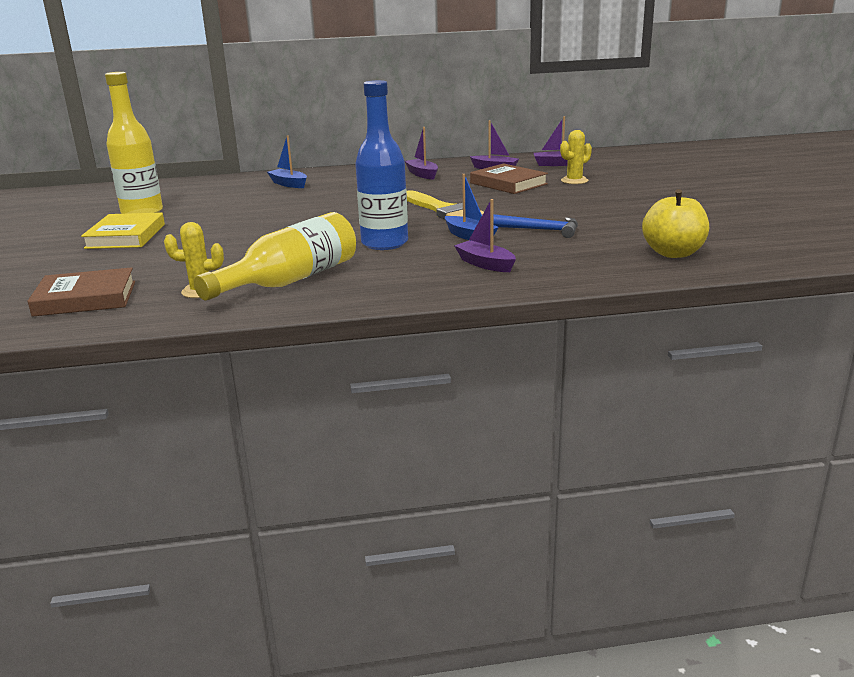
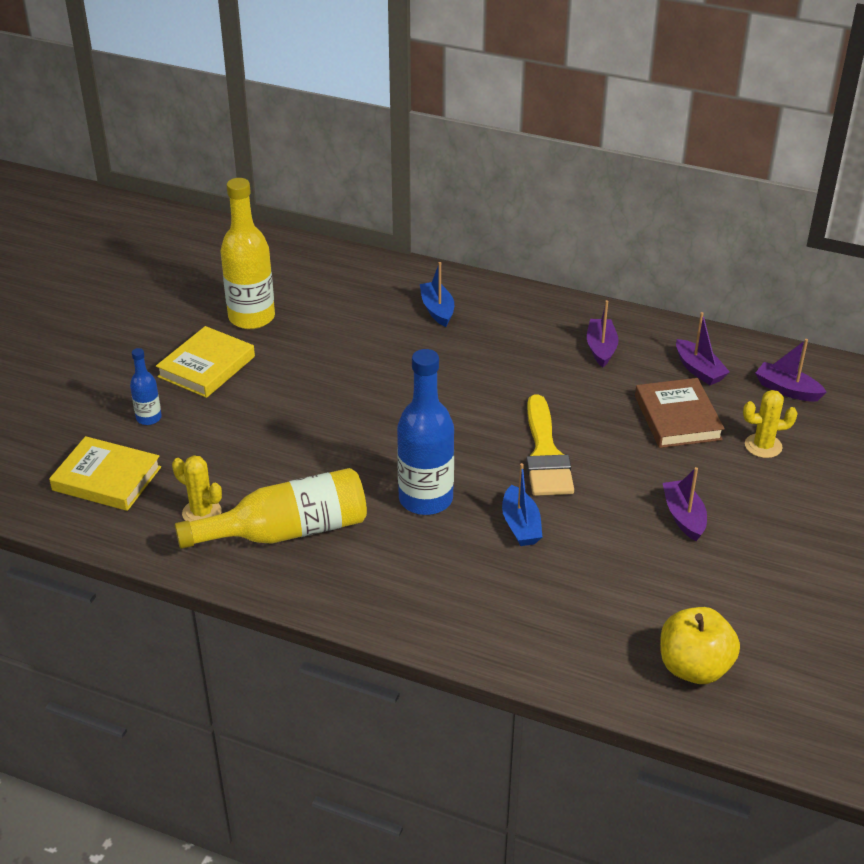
camera: 30 degrees right, 15 degrees up
(85, 298) = (107, 478): brown book -> yellow book
(96, 265) = (149, 418): none -> blue bottle
(485, 264) = (484, 591): purple boat -> purple boat (684, 517)
(539, 230) = (604, 547): blue hammer -> none

